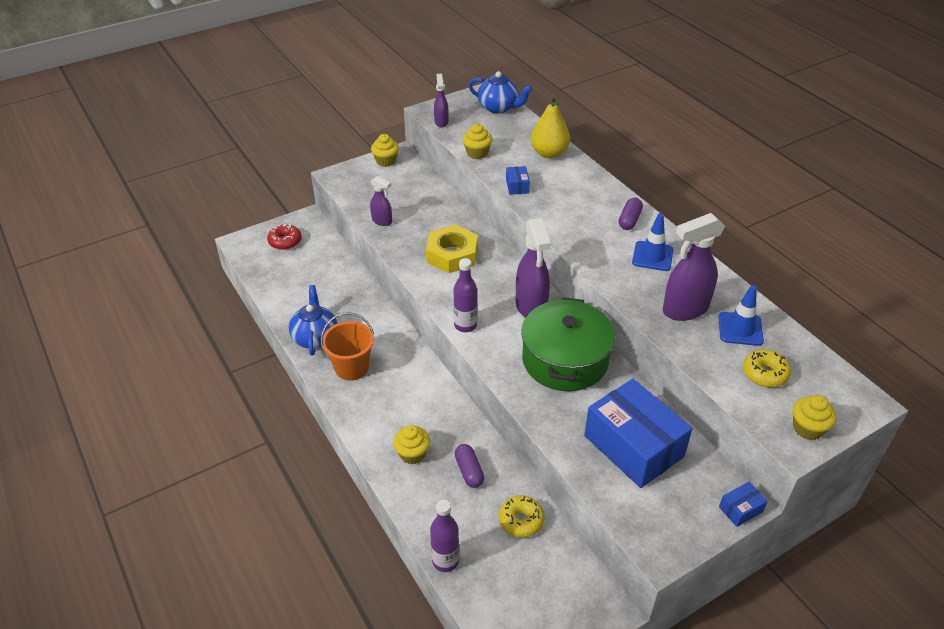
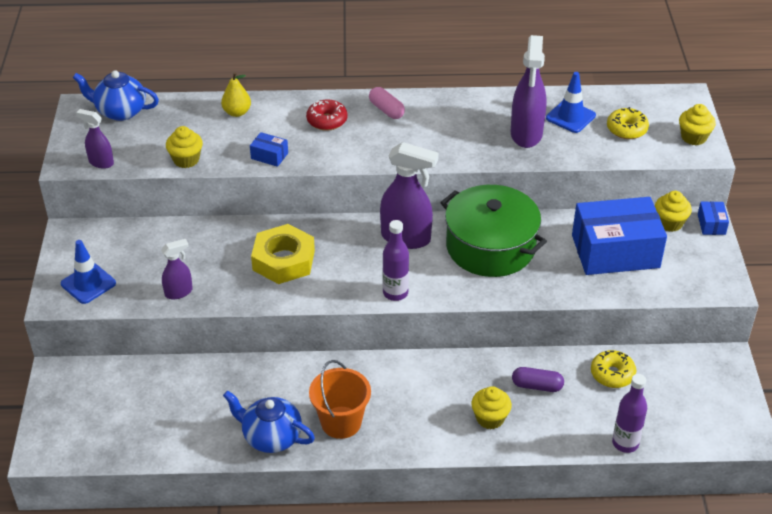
camera: 60 degrees left, 0 degrees up
(285, 241) = (81, 409): red donut -> red donut (327, 121)
(386, 161) = (71, 248): yellow cupcake -> yellow cupcake (669, 223)
(498, 108) = (120, 111): blue teapot -> blue teapot turned 135 degrees counterclockwise
(549, 153) = (237, 112): yellow pear -> yellow pear, size x0.64
(629, 220) = (386, 110): purple capsule -> pink capsule
(652, 256) = (446, 120): blue traffic cone -> blue traffic cone (88, 283)

